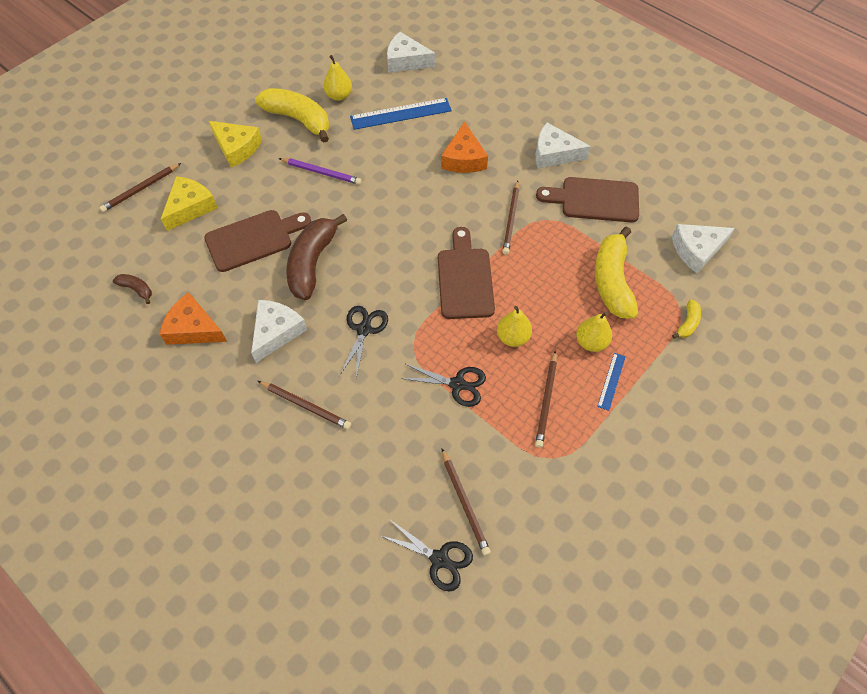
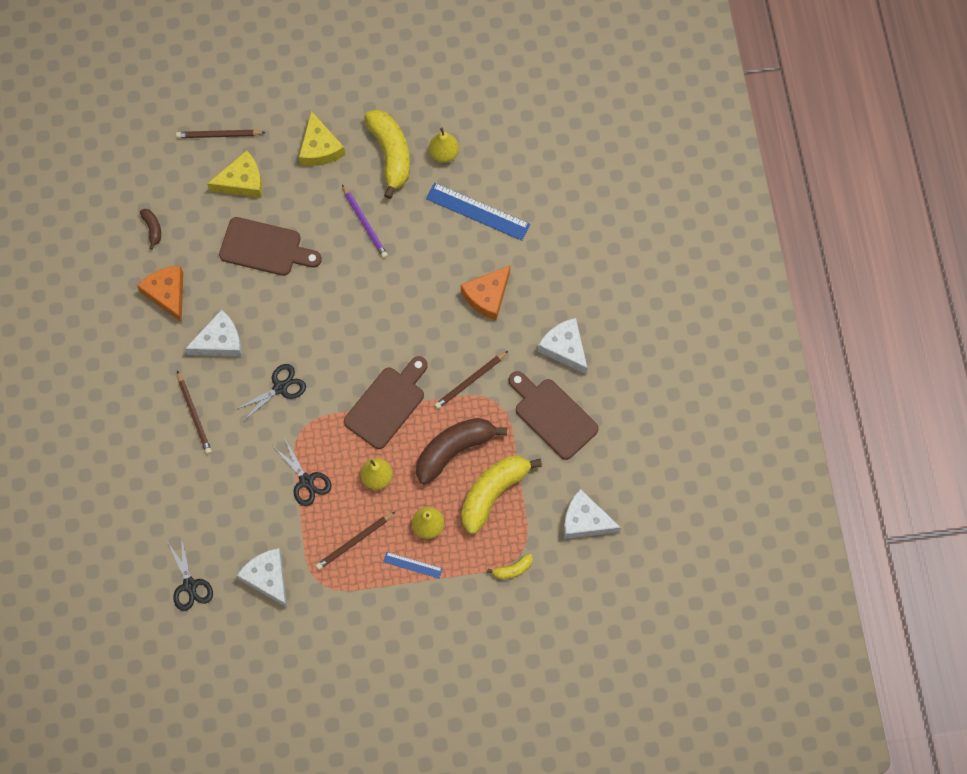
camera: 40 degrees right, 10 degrees up
(312, 263) = (290, 303): brown banana -> brown banana (454, 450)
(406, 61) = (533, 156): white cheese -> white cheese (267, 578)
(465, 502) = (237, 564): brown pencil -> none
(611, 381) = (412, 565): blue ruler -> blue ruler turned 45 degrees clockwise

